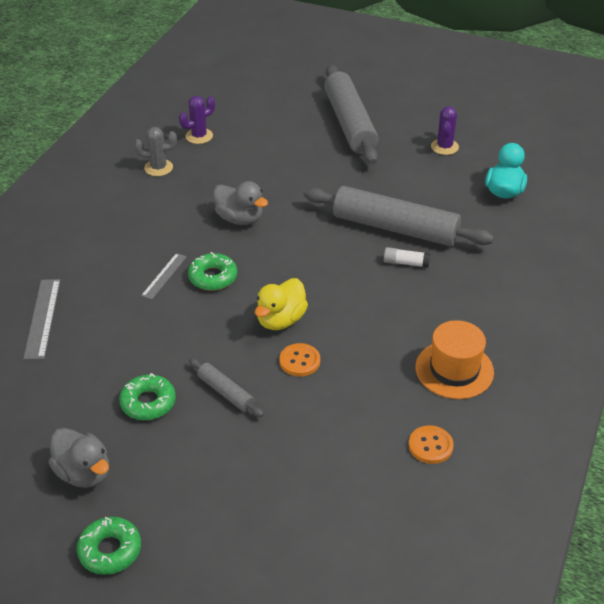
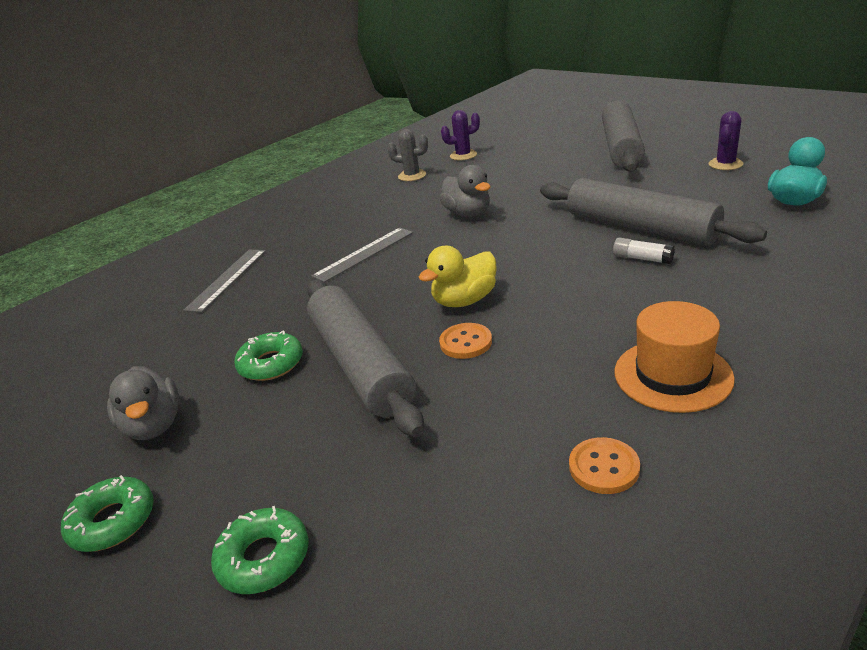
camera: 25 degrees right, 10 degrees down
(164, 276) = (364, 254): grey ruler -> grey ruler, size x1.55
(213, 277) = (412, 258): green donut -> green donut (264, 558)
(226, 392) = (361, 364): grey rolling pin -> grey rolling pin, size x2.20

